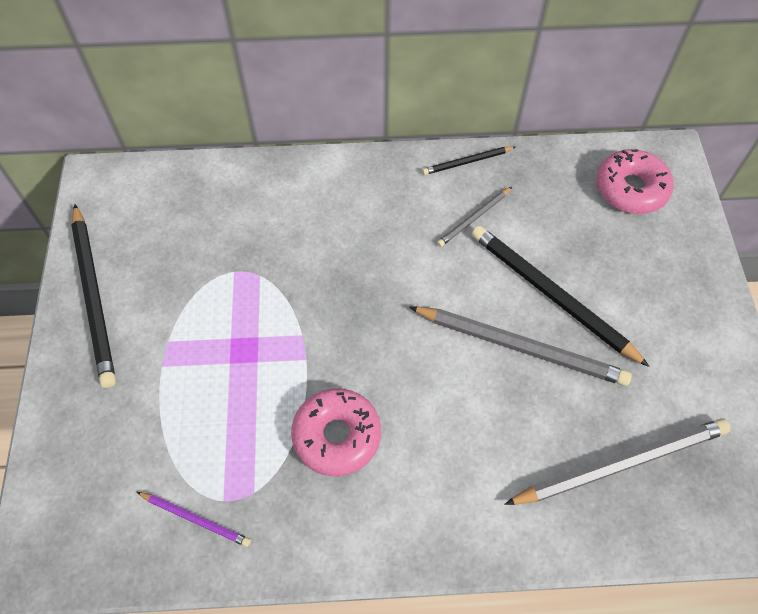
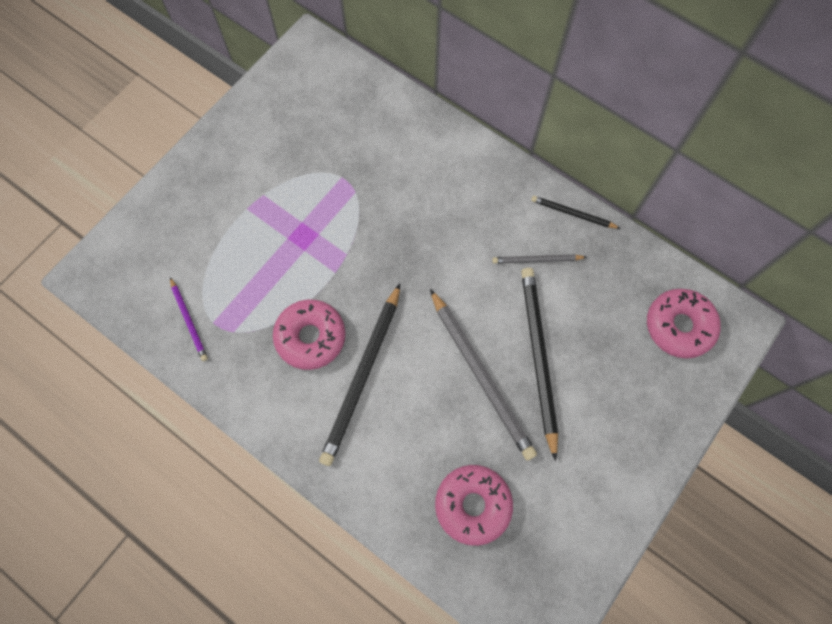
camera: 40 degrees right, 10 degrees up
(94, 296) = (244, 130): black pencil -> black pencil (362, 376)
(621, 463) = (472, 505): grey pencil -> pink donut

